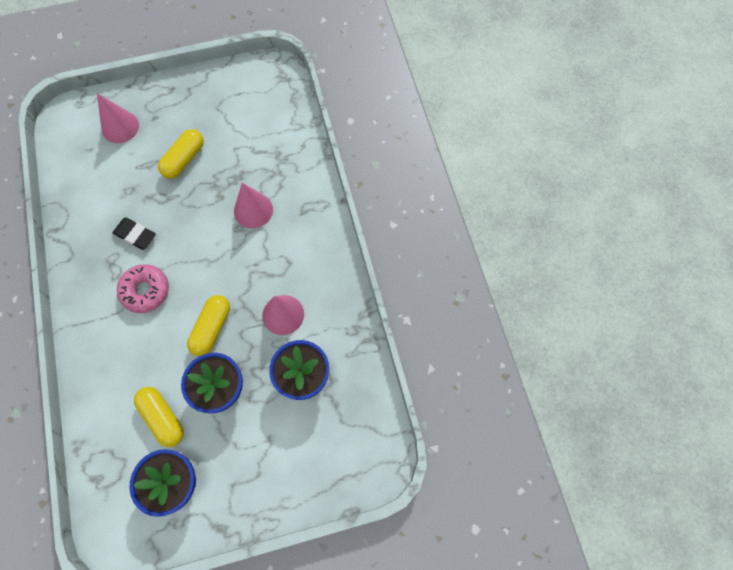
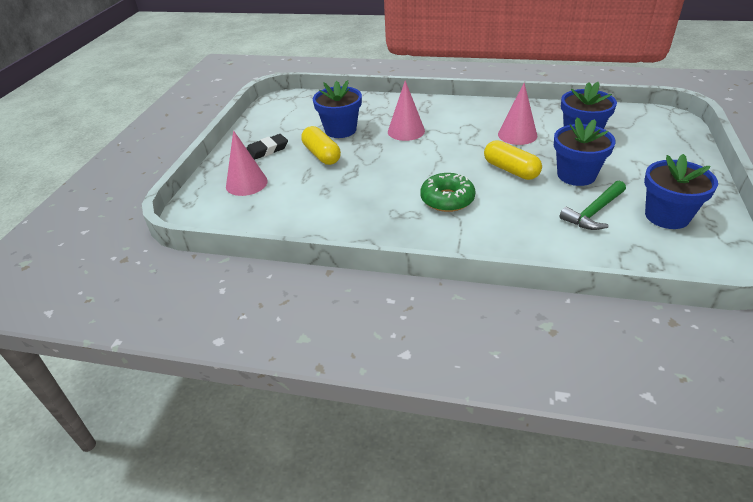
camera: 60 degrees left, 30 degrees down
(135, 235) = (379, 195): black eraser -> black eraser (267, 150)
(145, 291) = (447, 199): pink donut -> green donut
(163, 418) = (594, 212): yellow capsule -> green hammer
(234, 153) = (340, 130): none -> blue flower pot

